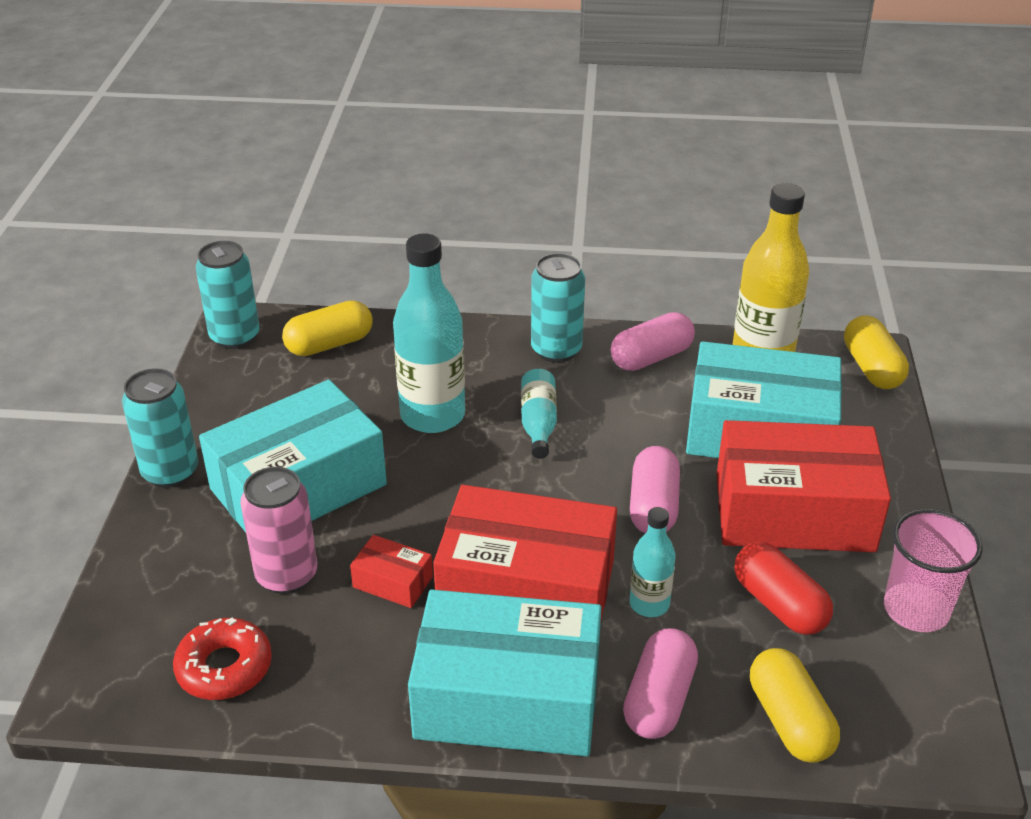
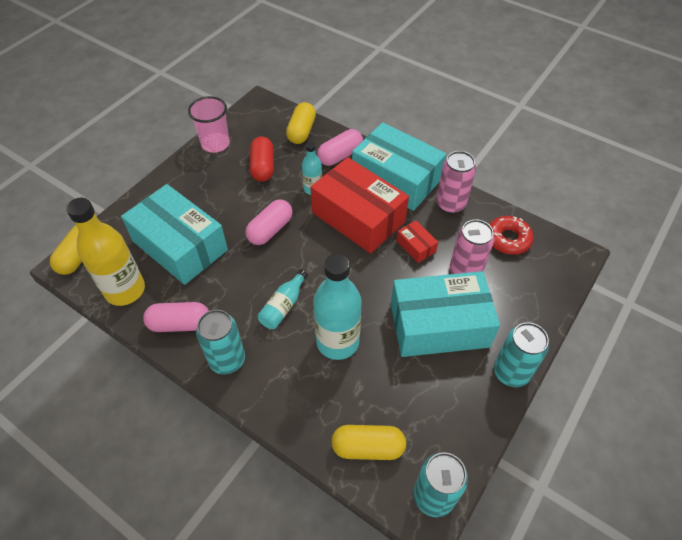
camera: 150 degrees left, 15 degrees up
(366, 691) = (450, 204): none -> pink can
(794, 512) = (213, 199): red box -> none

